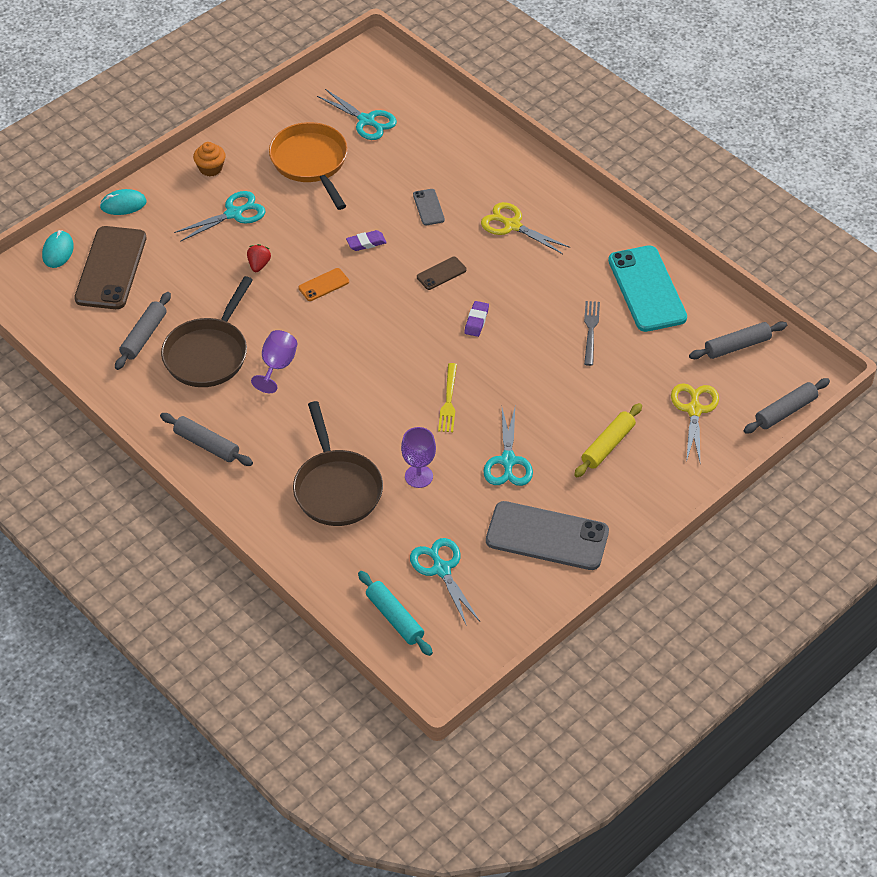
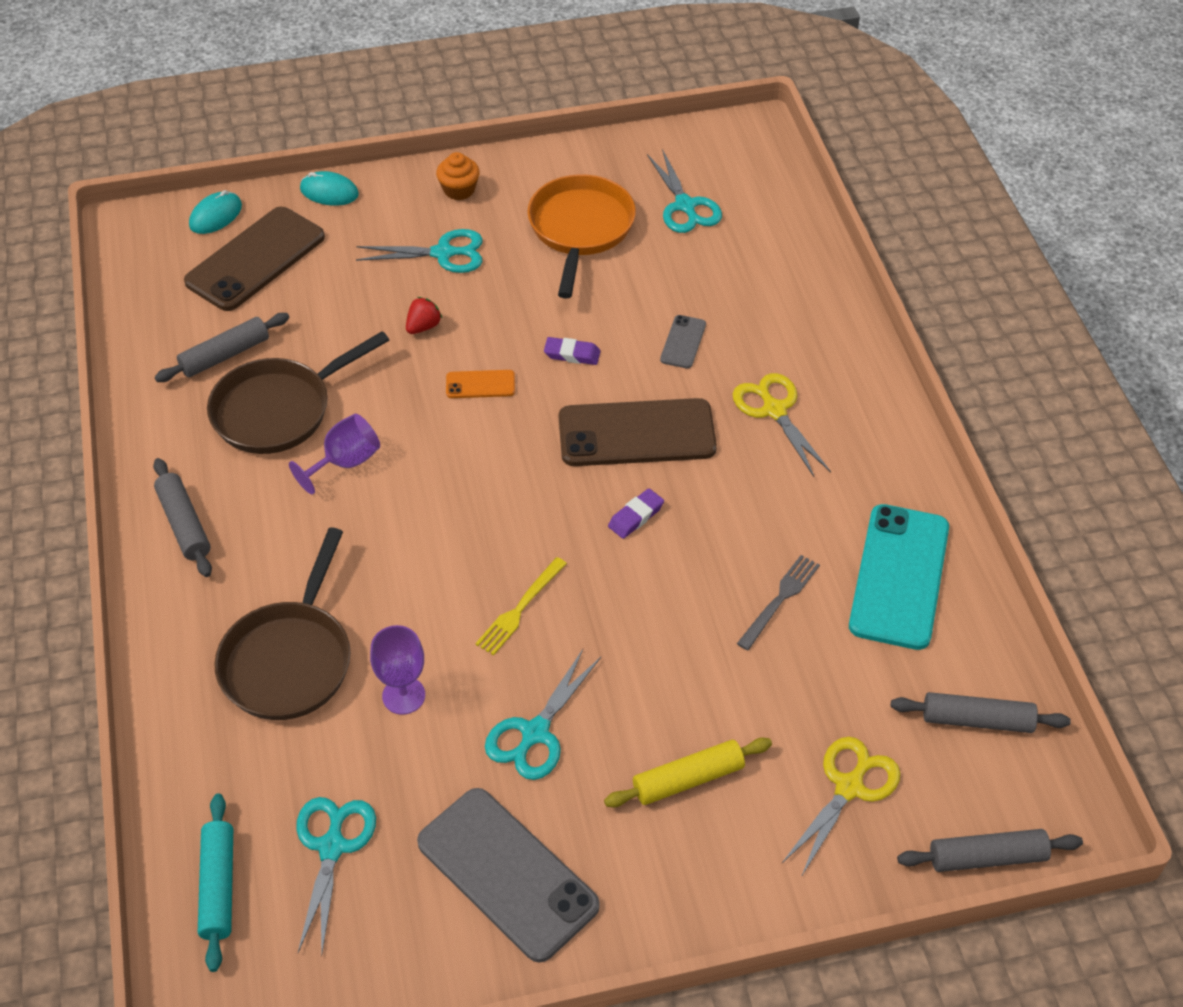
camera: 30 degrees right, 0 degrees up
(441, 273) = (636, 433): brown phone -> brown phone, size x2.19

